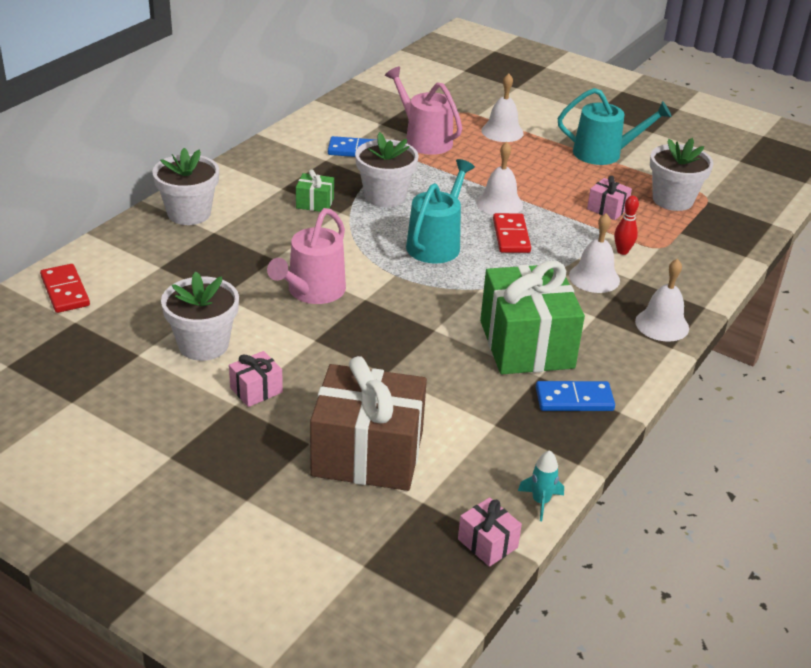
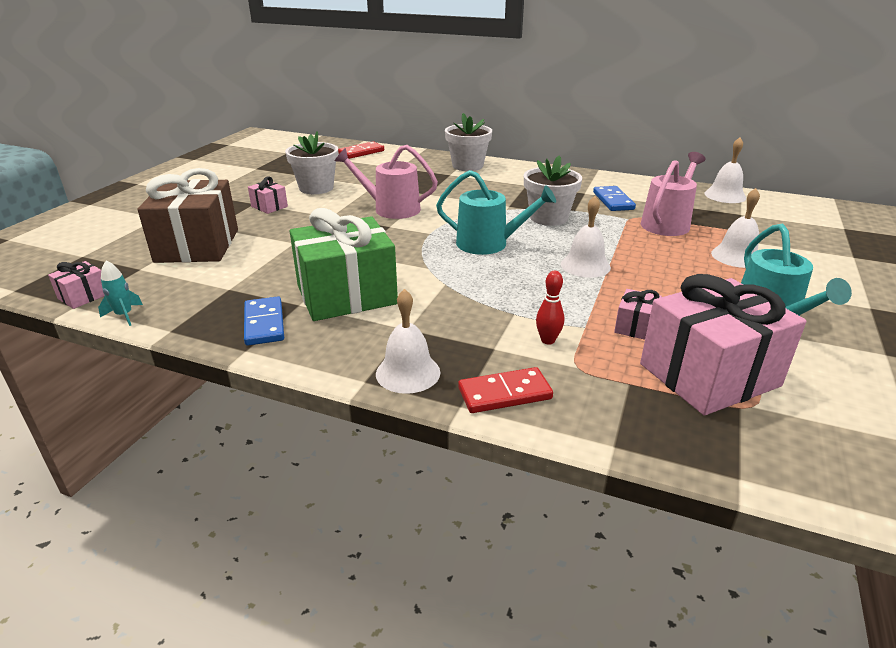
camera: 80 degrees right, 5 degrees down
(315, 203) = (514, 196): green gift -> none
(511, 236) = (529, 275): red domino -> red domino (504, 394)
(594, 278) = (480, 325): white bell -> white bell (725, 195)
(672, 200) = (709, 375): white flower pot -> pink gift

